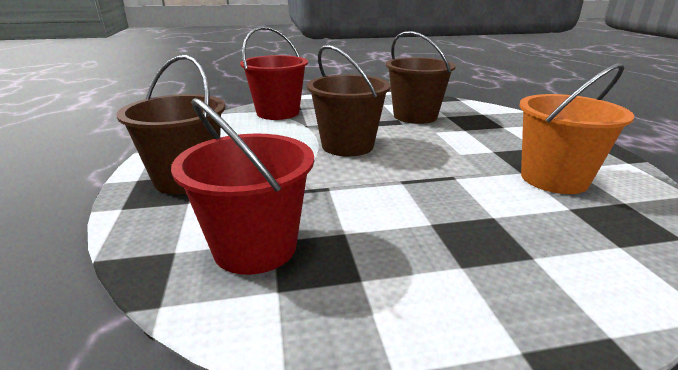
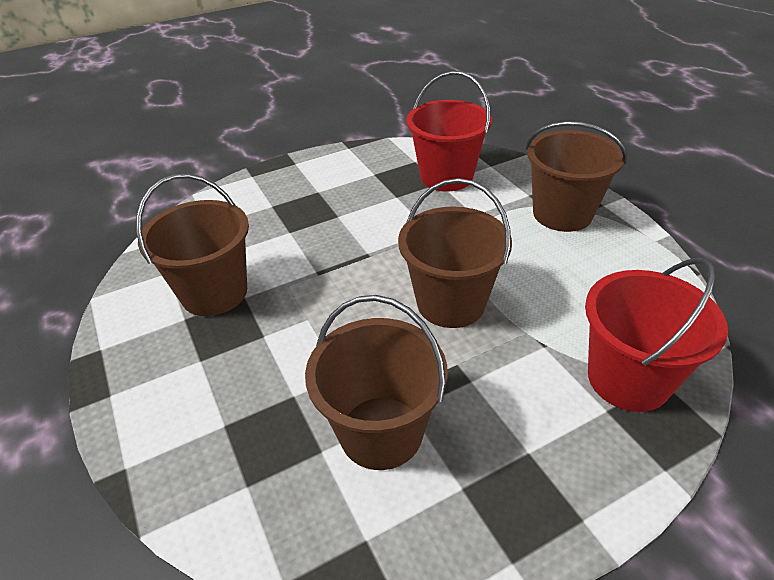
camera: 165 degrees right, 15 degrees up
(554, 179) = (214, 293): orange bucket -> brown bucket

